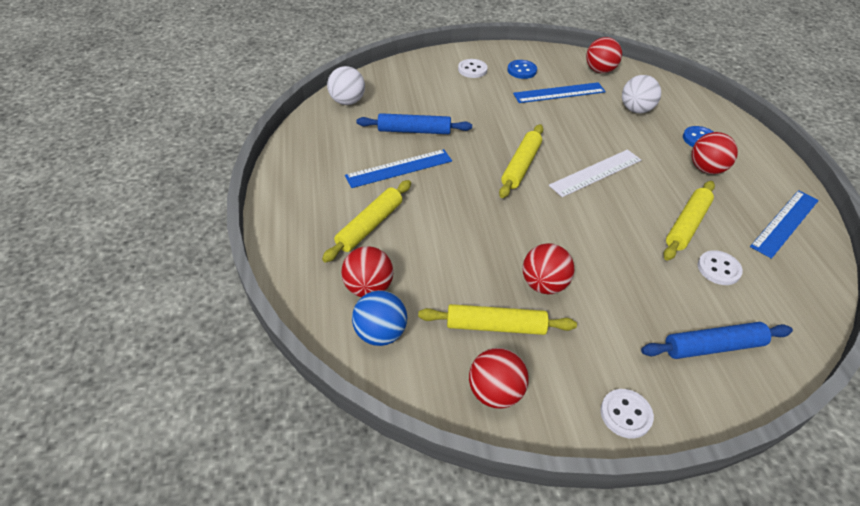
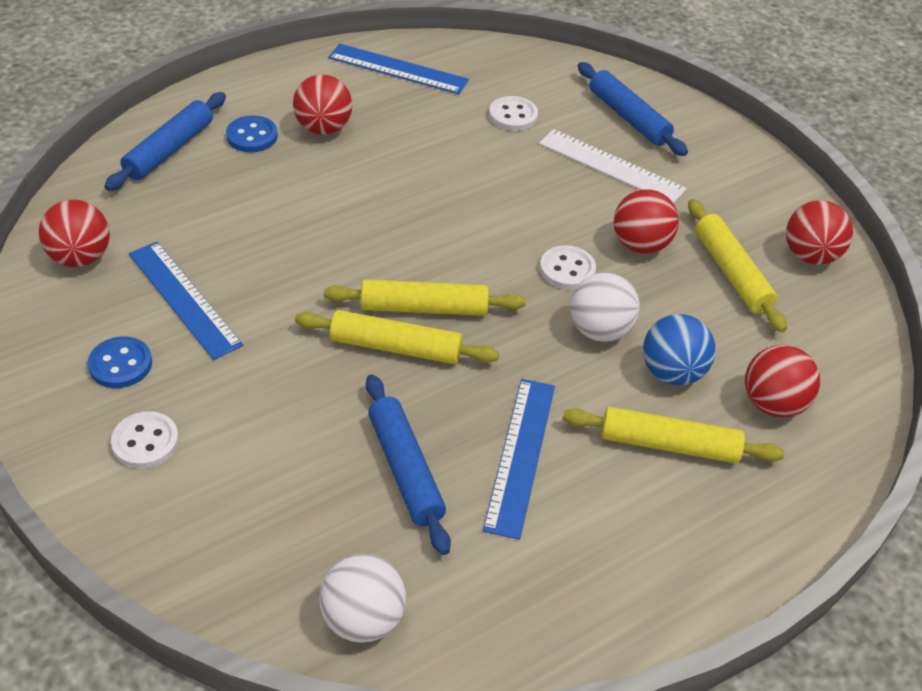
camera: 115 degrees left, 0 degrees up
(380, 333) = (824, 368): blue ball -> blue ball (672, 372)
(399, 168) = (520, 455): blue ruler -> blue ruler turned 60 degrees clockwise
(596, 173) = (393, 227): white ruler -> white ruler (611, 166)
(625, 414) = (755, 167): white button -> white button (567, 269)
(636, 110) = (199, 203): white ball -> white ball (600, 330)
(687, 108) = (170, 150): none -> blue rolling pin
(687, 225) = (452, 140): yellow rolling pin -> yellow rolling pin (396, 347)

